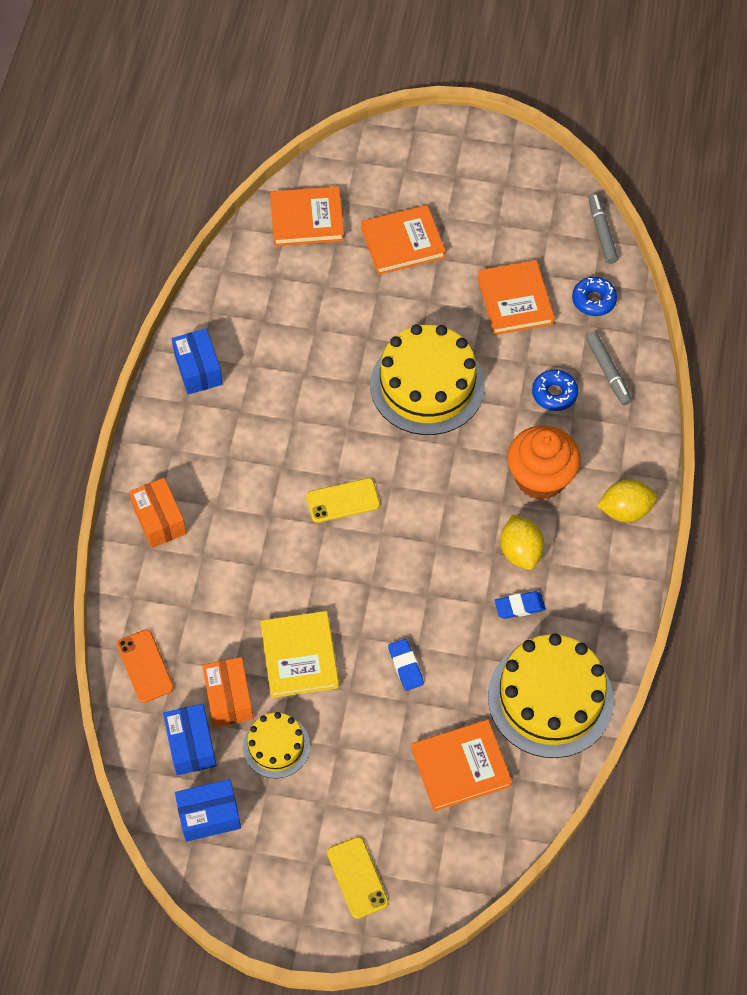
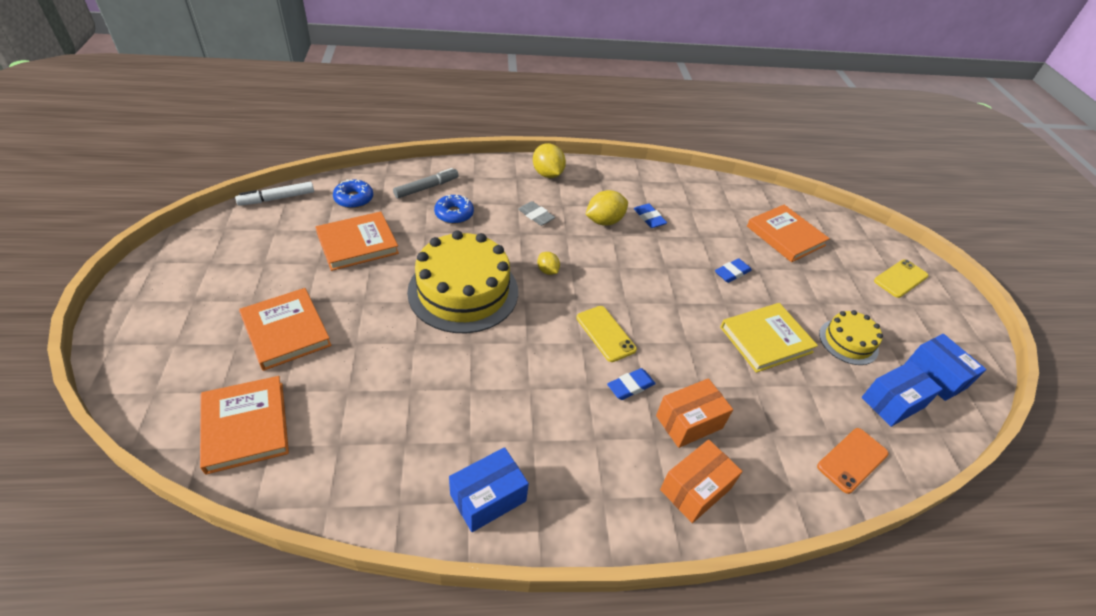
camera: 110 degrees left, 15 degrees down
(229, 698) = (834, 383): orange box -> orange box (689, 422)
(274, 503) = (630, 386): none -> blue eraser
(443, 469) = (547, 271): none -> yellow lemon
(540, 478) = (536, 216): orange cupcake -> grey eraser
(550, 698) = (708, 199): yellow cake -> none
(601, 232) = (277, 198): grey marker -> white marker

